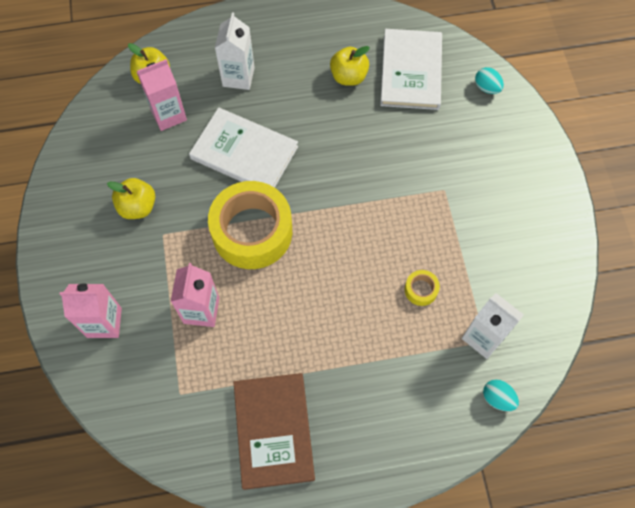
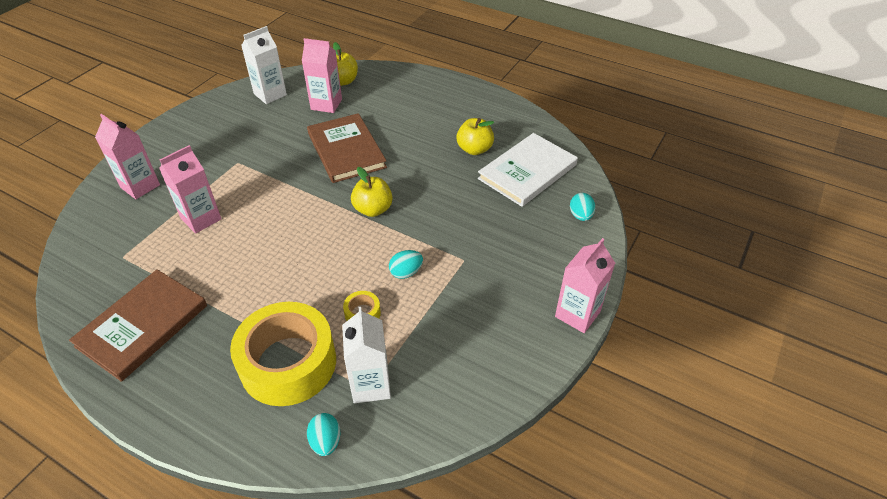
camera: 40 degrees right, 20 degrees down
(138, 207) = (243, 139): yellow apple -> yellow apple (373, 209)
(238, 77) = (396, 109): white carton -> white carton (270, 94)
(244, 153) = (346, 150): white book -> brown book
(252, 231) = (292, 196): yellow tape -> yellow tape (288, 363)
(415, 232) = (406, 272): none -> turquoise egg
(558, 177) = (577, 314): none -> pink carton

